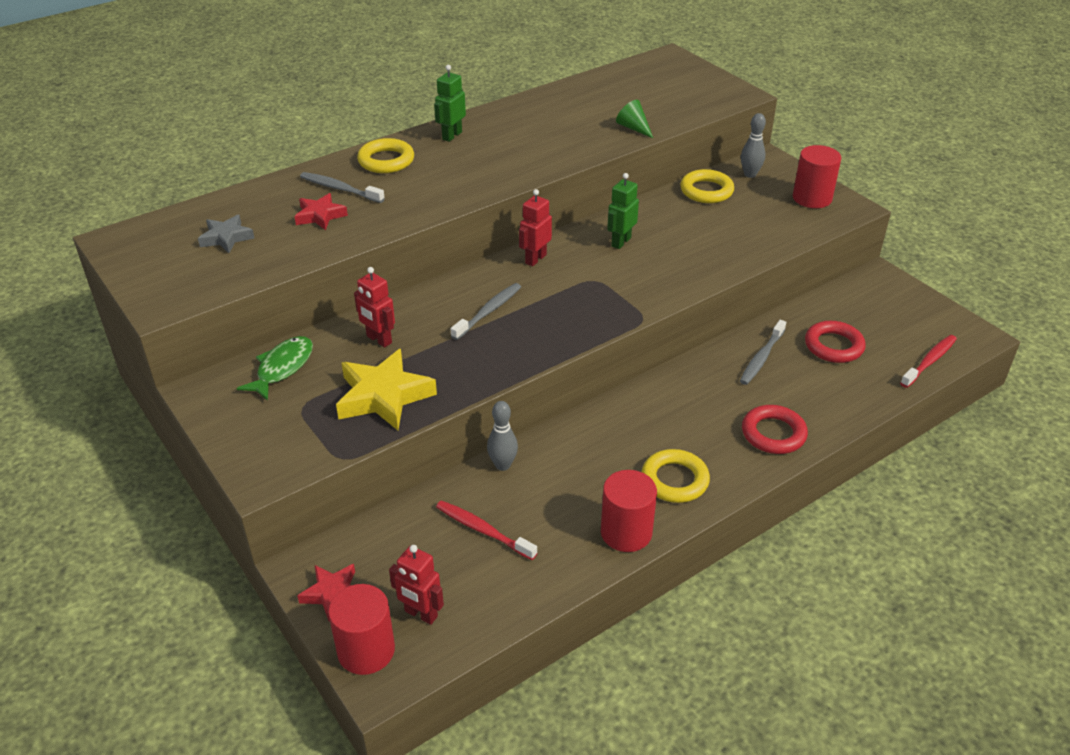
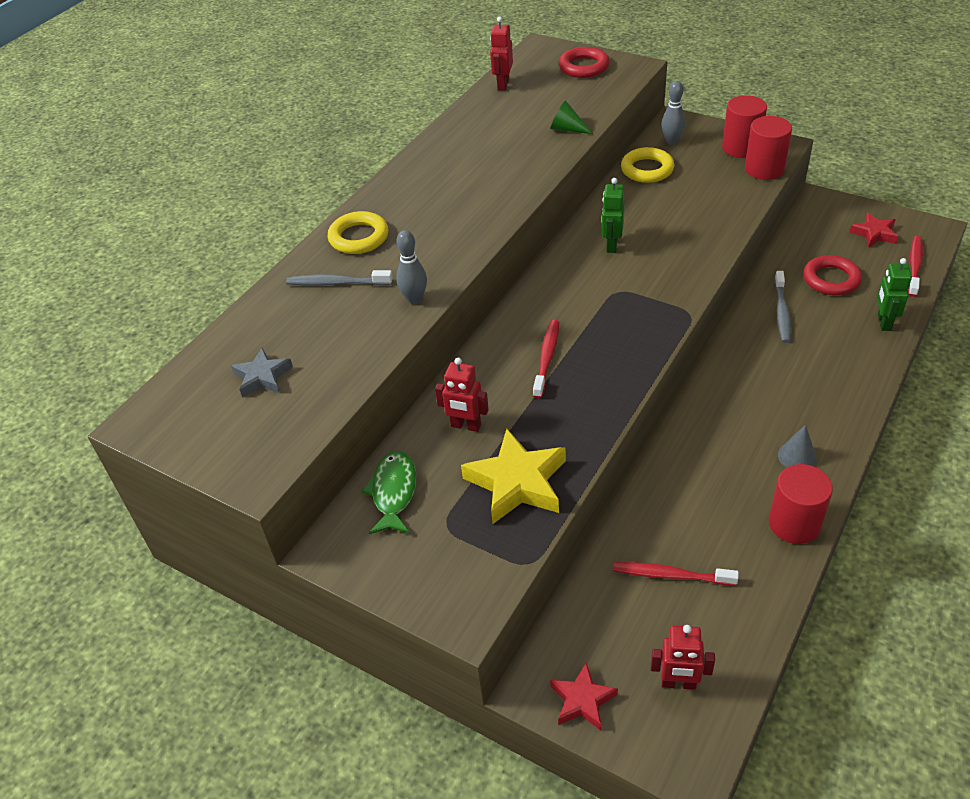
camera: 20 degrees left, 5 degrees up
(320, 216) = (341, 319): red star -> red star (874, 234)
(366, 650) = (657, 743): red cylinder -> red cylinder (764, 169)
(451, 136) = (402, 190): green robot -> green robot (883, 322)
(488, 311) = (547, 358): grey toothbrush -> red toothbrush
(502, 465) = (640, 503): grey bowling pin -> grey bowling pin (414, 299)
(535, 259) = (548, 289): red robot -> red robot (503, 85)
(674, 480) = (797, 456): yellow ring -> grey cone
(773, 434) = (843, 380): red ring -> red ring (583, 67)

